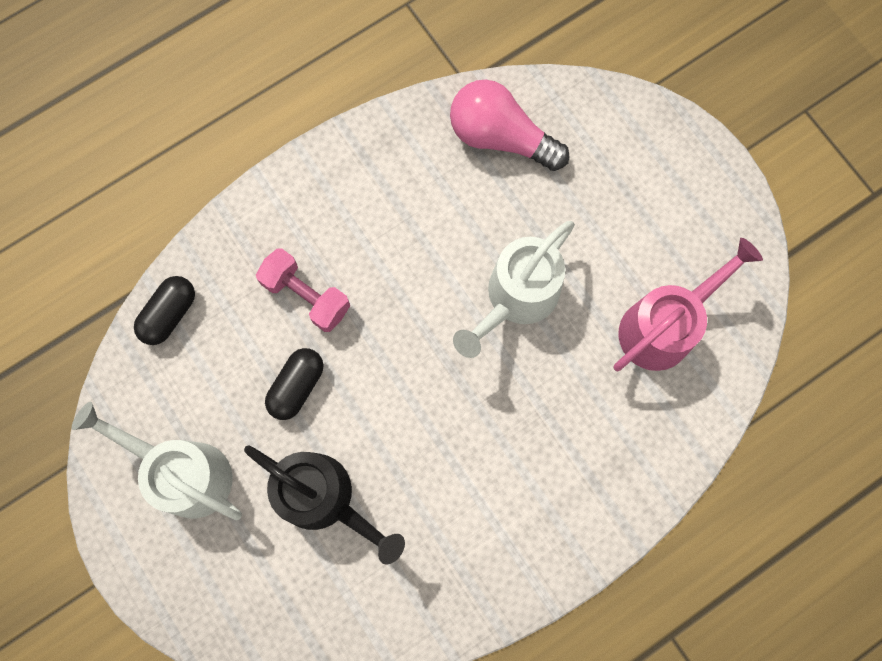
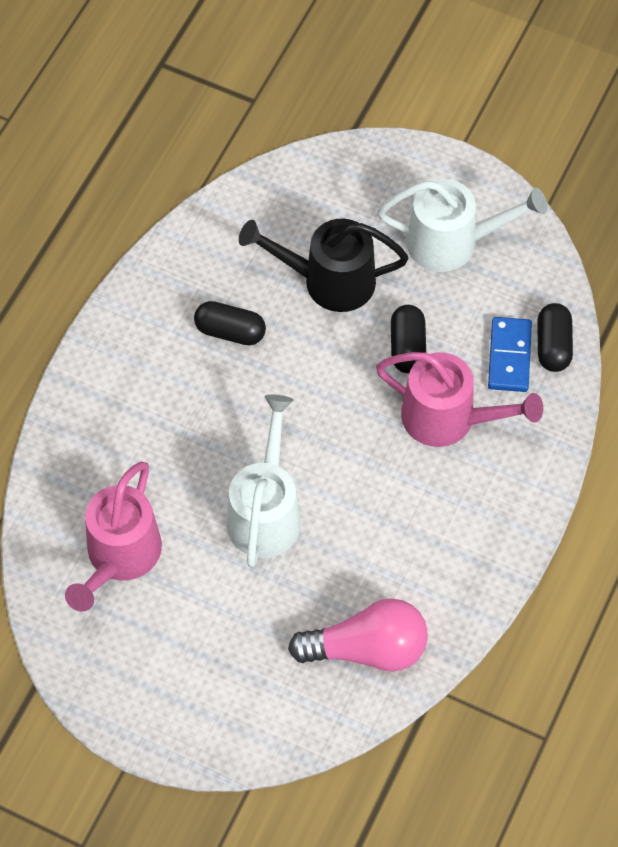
camera: 150 degrees right, 15 degrees down
(214, 326) = (509, 356): none -> blue domino
(306, 296) = (449, 419): pink dumbbell -> pink watering can
(447, 496) = (230, 331): none -> black capsule

